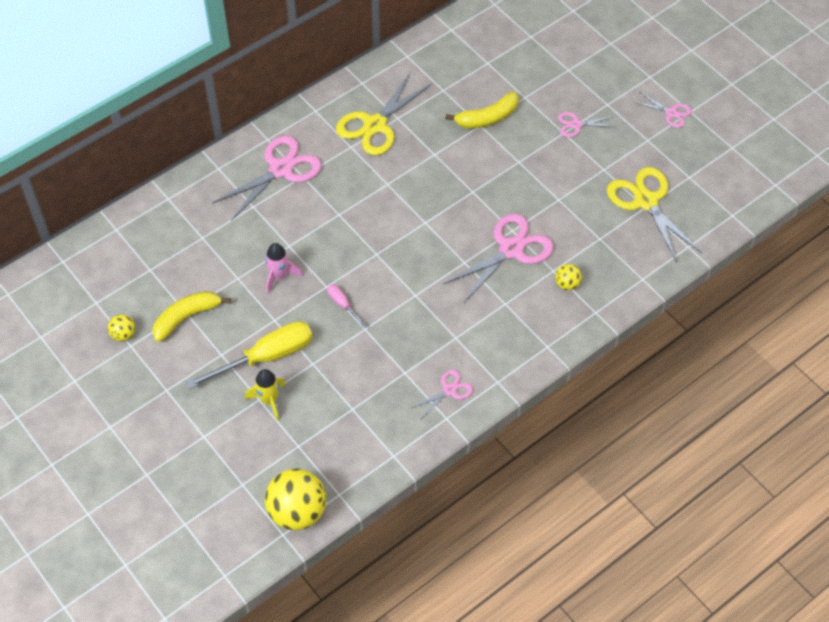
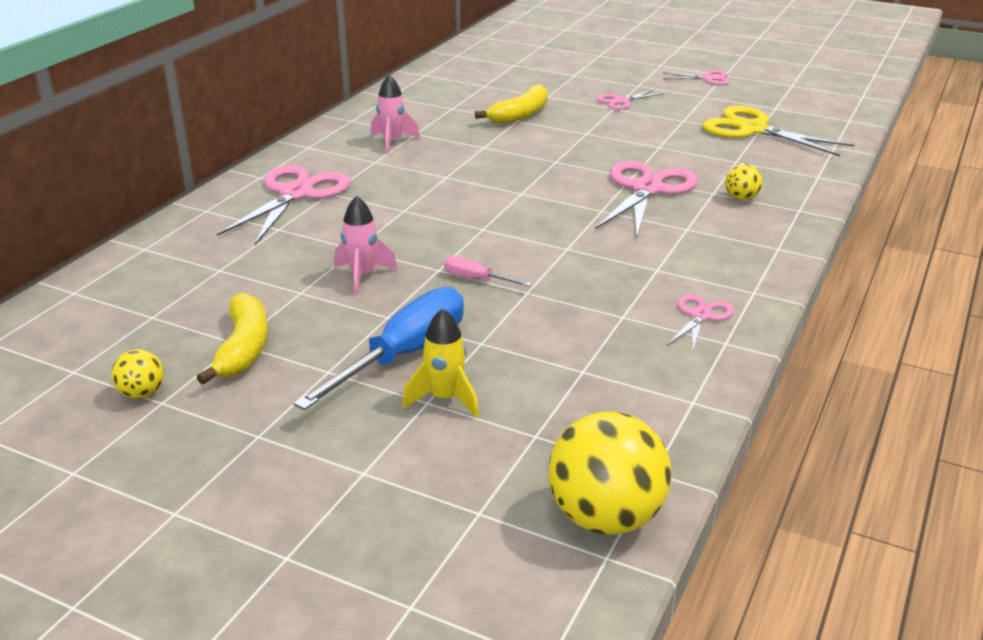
camera: 25 degrees left, 25 degrees down
(186, 317) = (243, 348): yellow banana -> yellow banana turned 150 degrees clockwise
(265, 357) = (403, 355): yellow screwdriver -> blue screwdriver
(375, 125) = (392, 142): yellow scissors -> pink rocket

